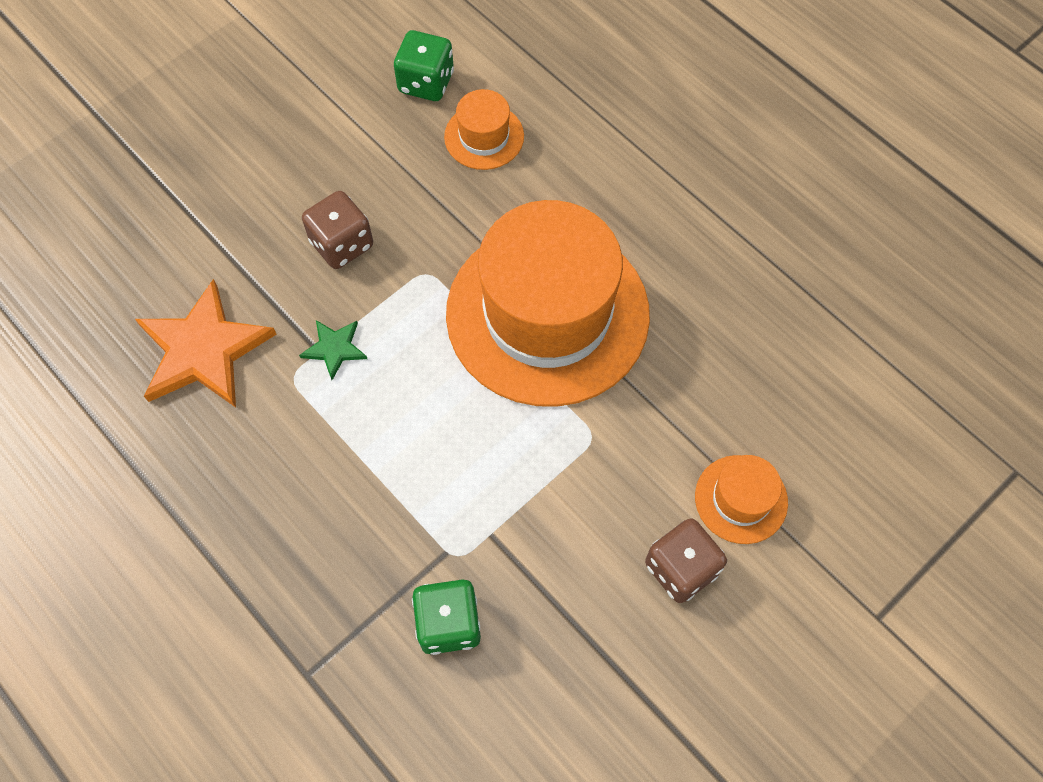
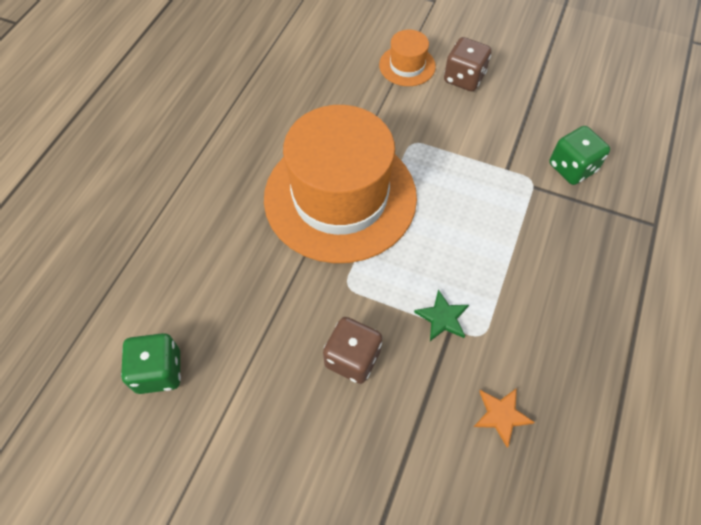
camera: 115 degrees left, 5 degrees down
(203, 350) = (501, 415): orange star -> orange star, size x0.48
(484, 136) = (201, 300): orange hat -> none

